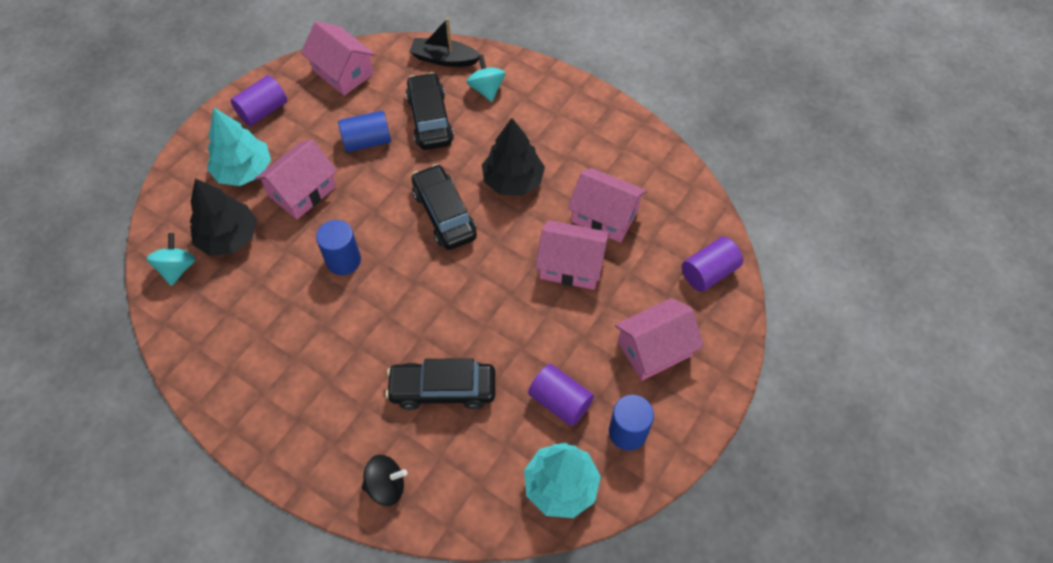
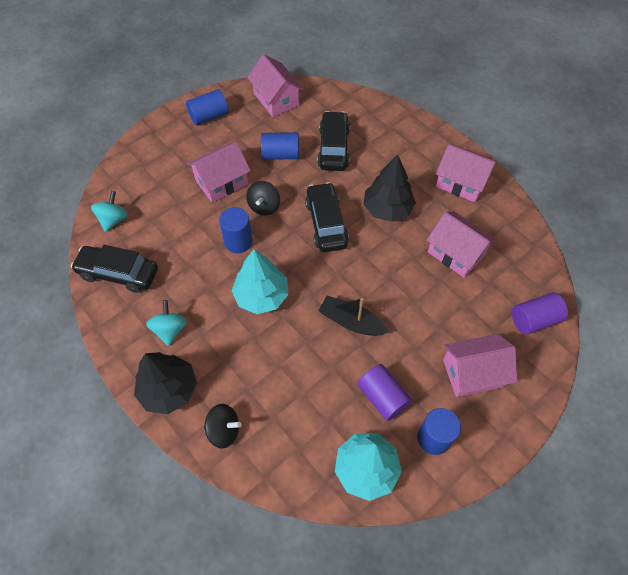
camera: 15 degrees right, 0 degrees up
(228, 237) = (157, 205): black tree -> black tree (169, 389)
(244, 170) = (182, 157): turquoise tree -> turquoise tree (261, 295)
(263, 111) = (209, 116): purple cylinder -> blue cylinder
(364, 210) = (264, 206): none -> black spinning top
(443, 389) = (289, 363): black car -> black car (118, 273)
(444, 59) = (356, 104): black boat -> black boat (351, 322)
(486, 89) = (383, 134): turquoise spinning top -> turquoise spinning top (170, 330)
(571, 265) = (418, 287): pink house -> pink house (461, 183)

